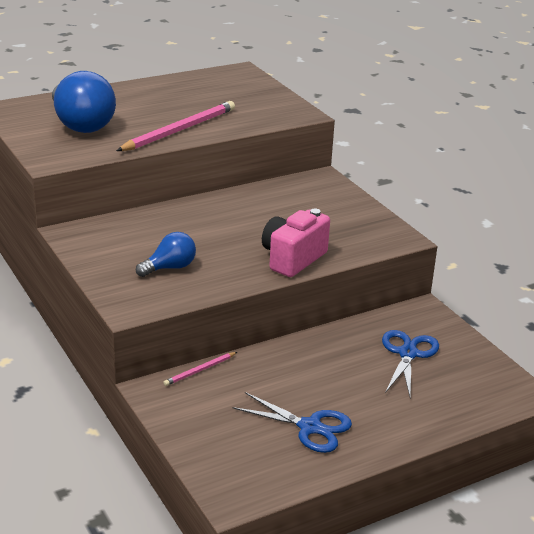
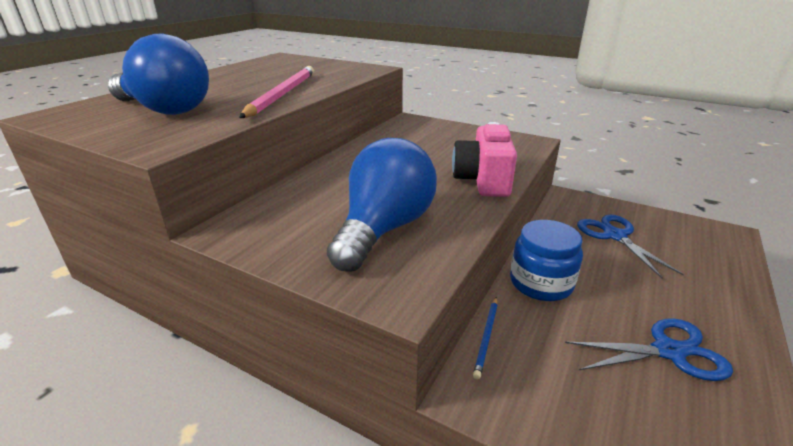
camera: 30 degrees left, 0 degrees up
(170, 268) = (384, 229): blue light bulb -> blue light bulb, size x1.86
(200, 370) = (486, 337): pink pencil -> blue pencil
(286, 358) = (541, 283): none -> blue jar

